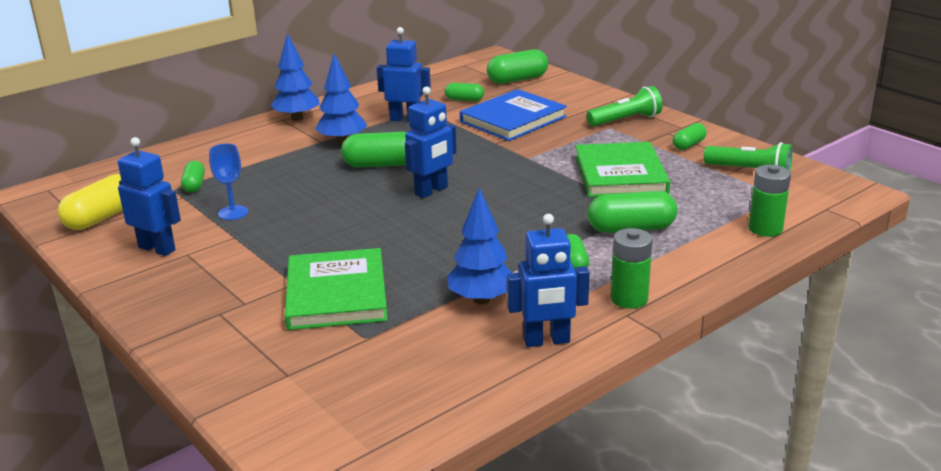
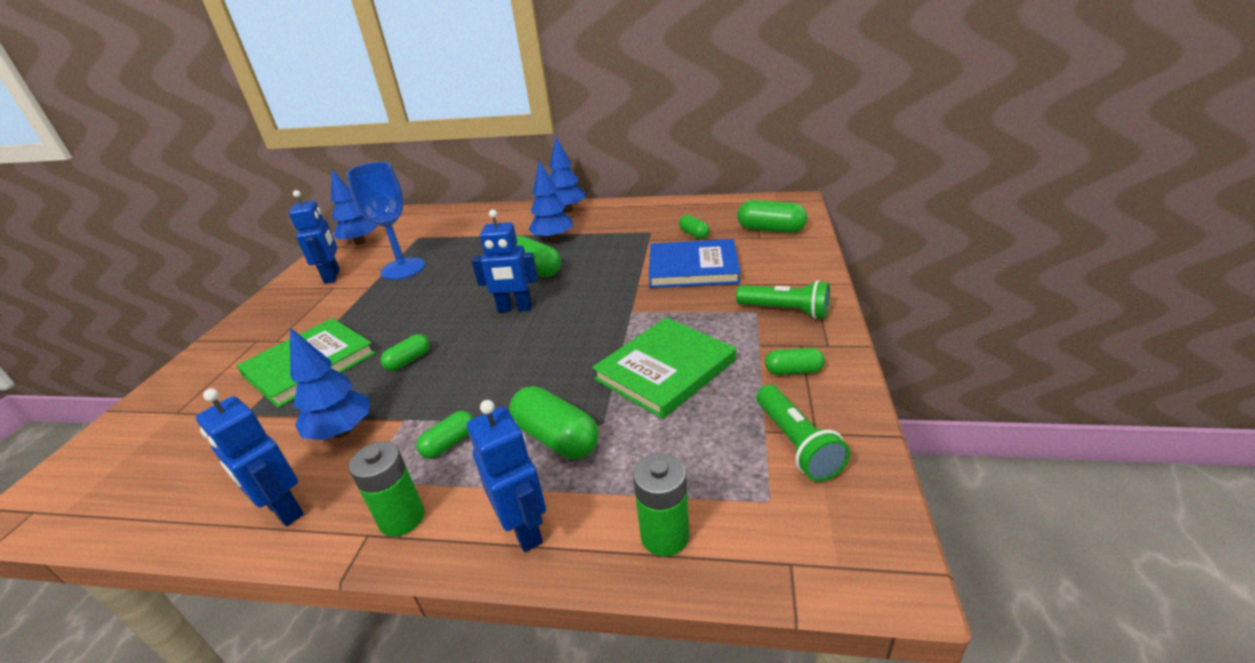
camera: 50 degrees right, 5 degrees up
(102, 217) = (360, 242): yellow capsule -> blue tree
(194, 185) = (429, 239): green capsule -> green capsule (408, 361)
(233, 213) = (403, 269): blue goblet -> blue goblet, size x1.85
(405, 119) = (623, 236): blue robot -> blue robot (524, 528)

